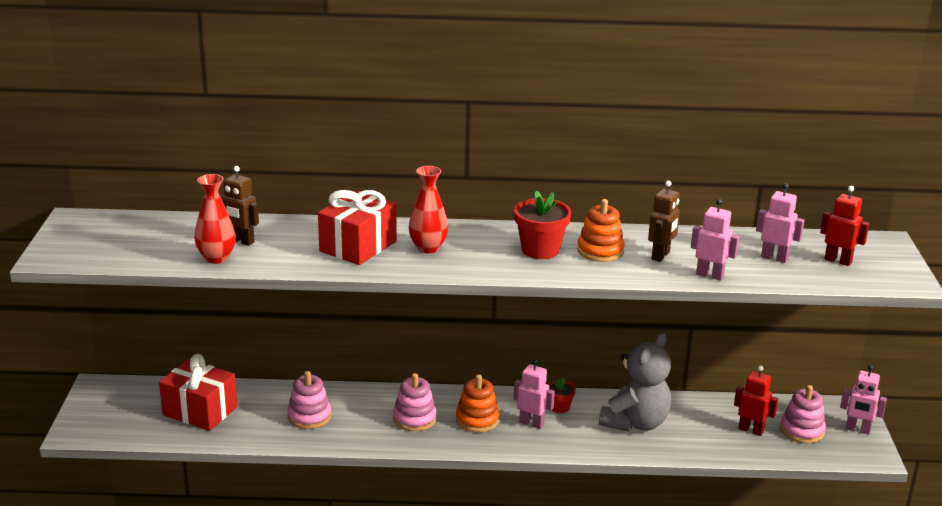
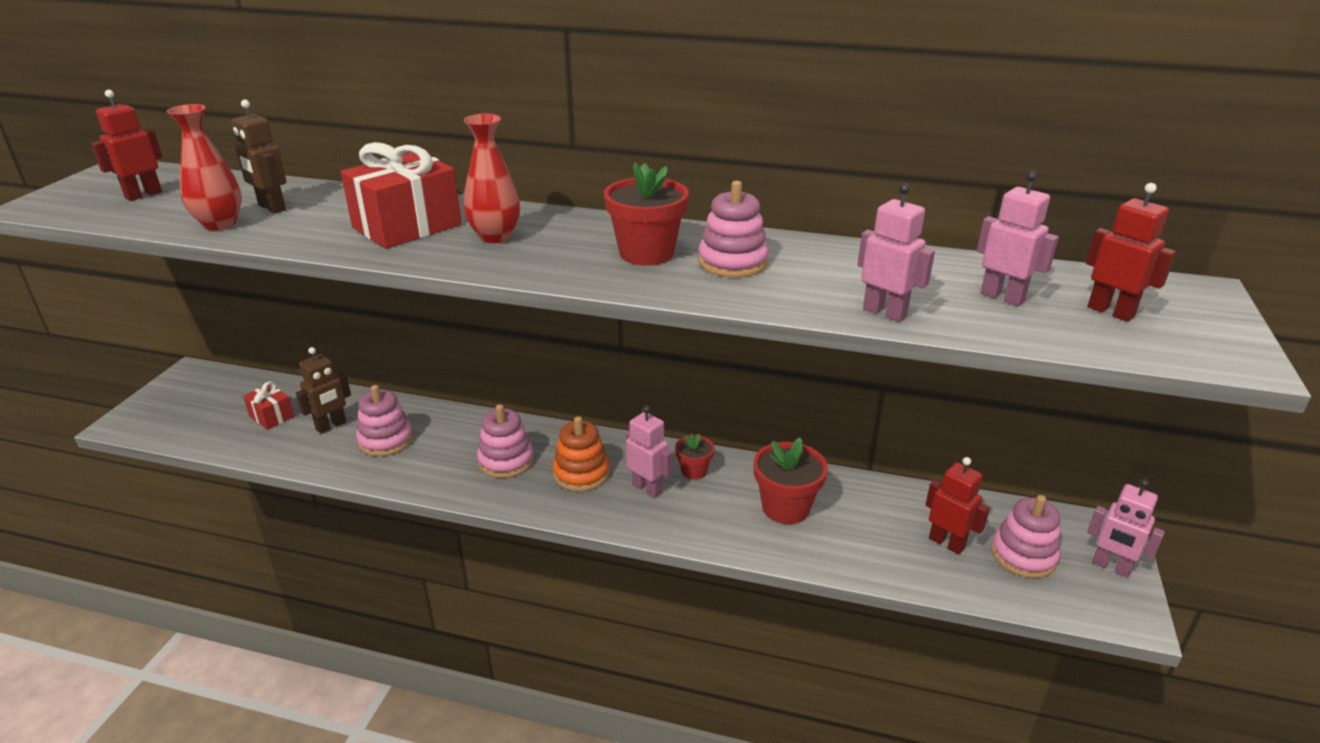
camera: 15 degrees right, 5 degrees up
(126, 240) = (143, 195): none -> red robot
(200, 411) = (272, 416): red gift -> red gift, size x0.52
(600, 251) = (732, 262): orange stacking toy -> pink stacking toy
(635, 423) = (785, 508): grey teddy bear -> red flower pot
(661, 256) = (820, 277): brown robot -> brown robot (331, 426)

